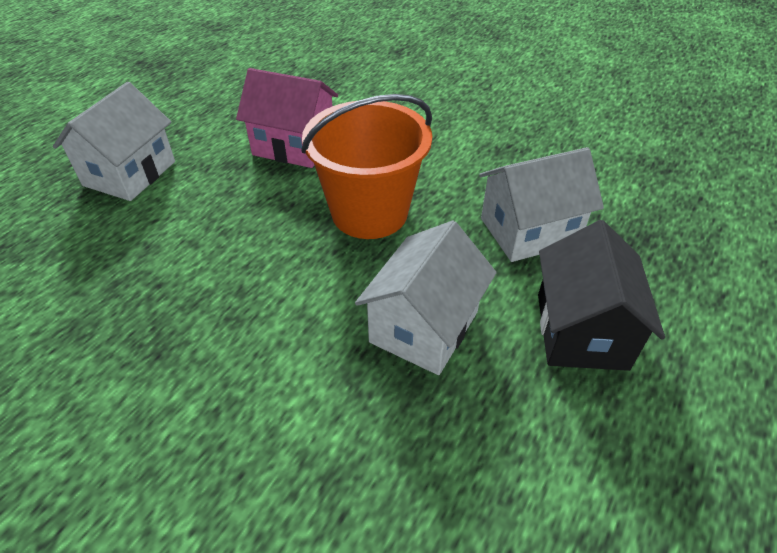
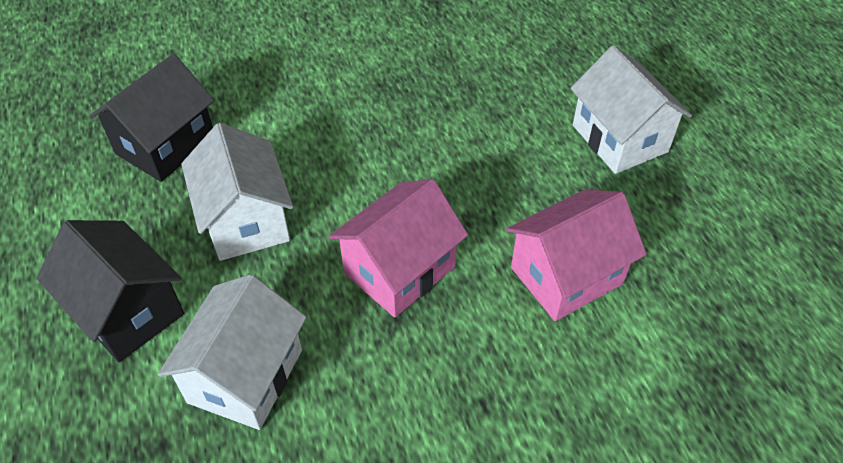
camera: 130 degrees right, 5 degrees up
(369, 212) = (399, 270): orange bucket -> pink house
(412, 481) = (165, 145): none -> black house

